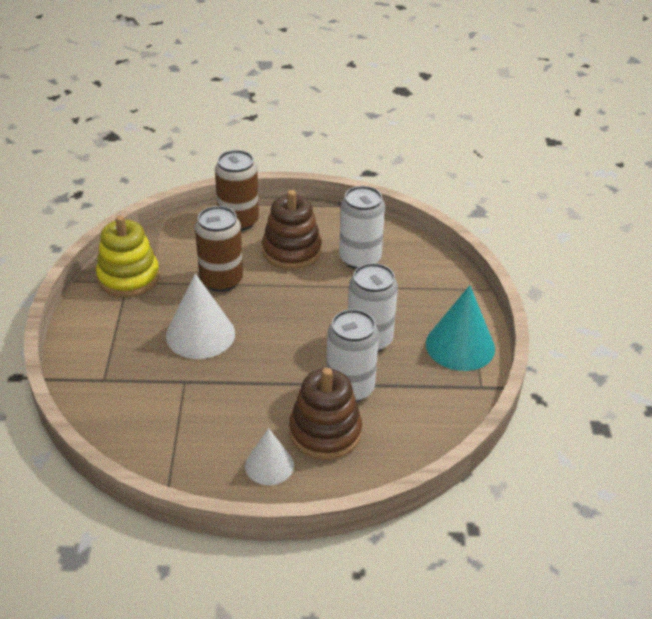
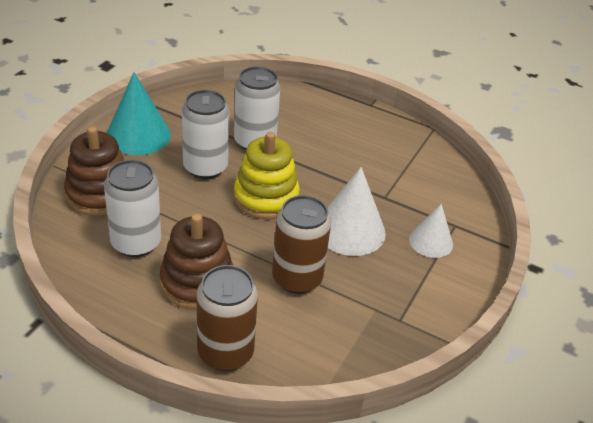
camera: 155 degrees left, 0 degrees up
(128, 277) = (396, 324): yellow stacking toy -> yellow stacking toy (266, 198)
(269, 465) = (351, 121): white cone -> white cone (431, 241)
(325, 432) = (297, 124): brown stacking toy -> brown stacking toy (99, 194)

